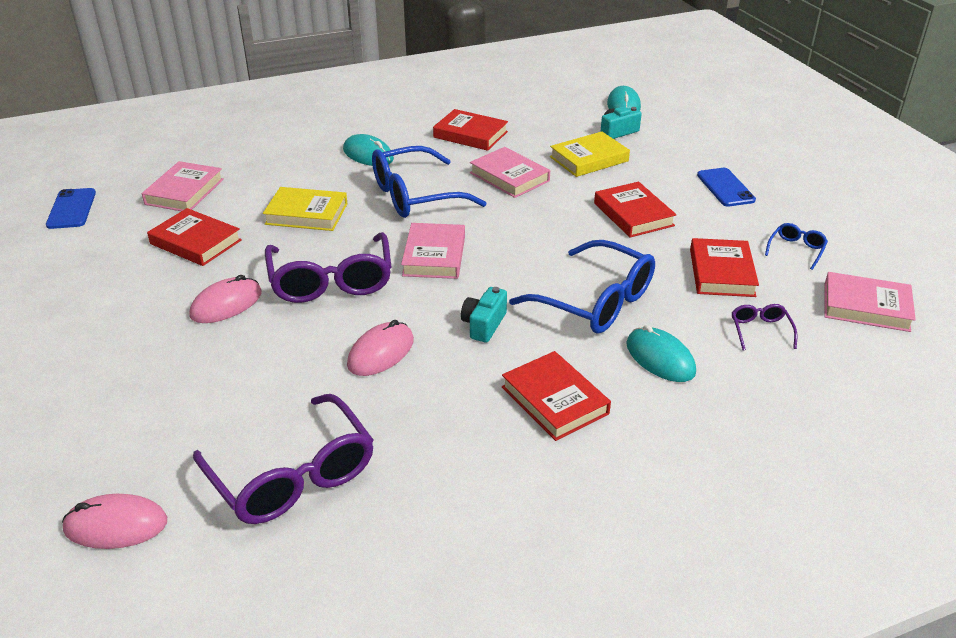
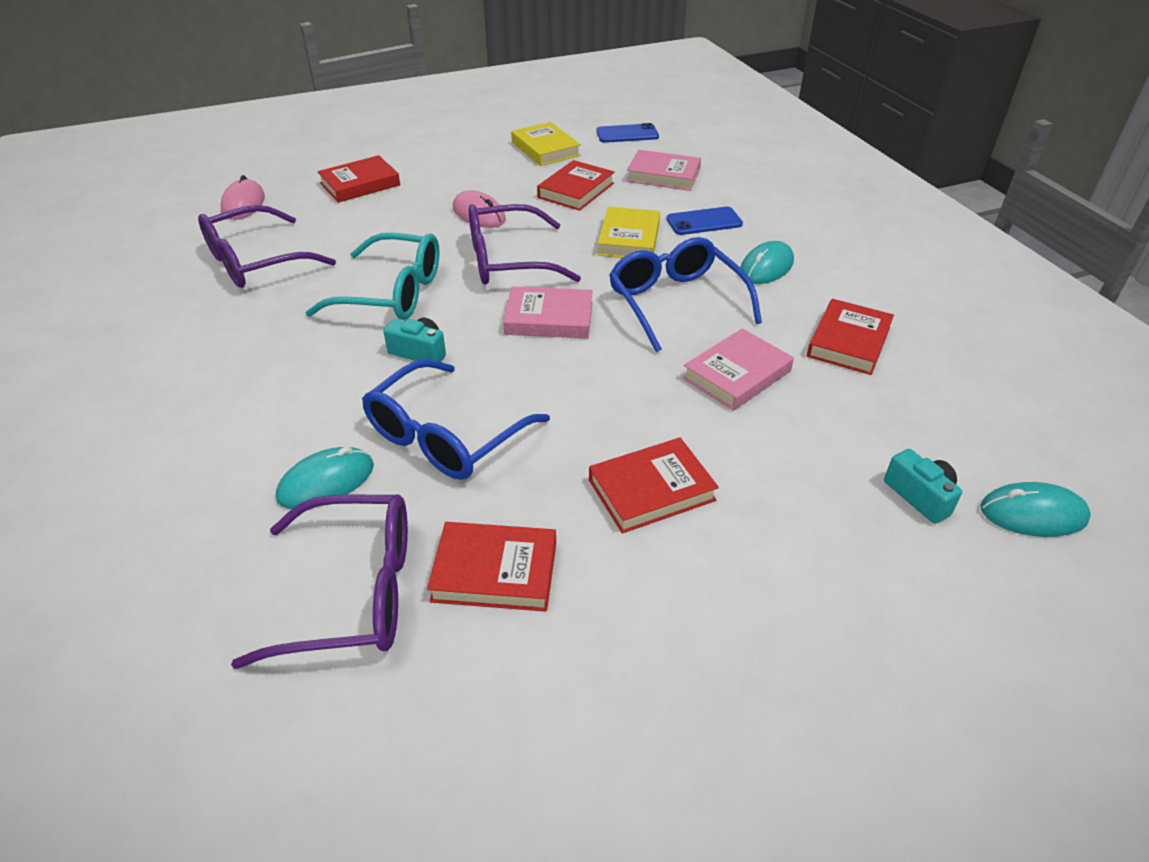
camera: 90 degrees right, 5 degrees up
(381, 352) = (391, 293): pink mouse -> turquoise glasses
(555, 400) = (286, 396): red book -> red book (360, 184)
(589, 159) = (811, 455): yellow book -> yellow book (545, 149)
(725, 187) = (754, 621): blue phone -> blue phone (704, 222)
(760, 331) = (351, 592): purple glasses -> purple glasses, size x2.23
(796, 250) = (552, 688): blue glasses -> none
(866, 307) = (378, 755): pink book -> none

